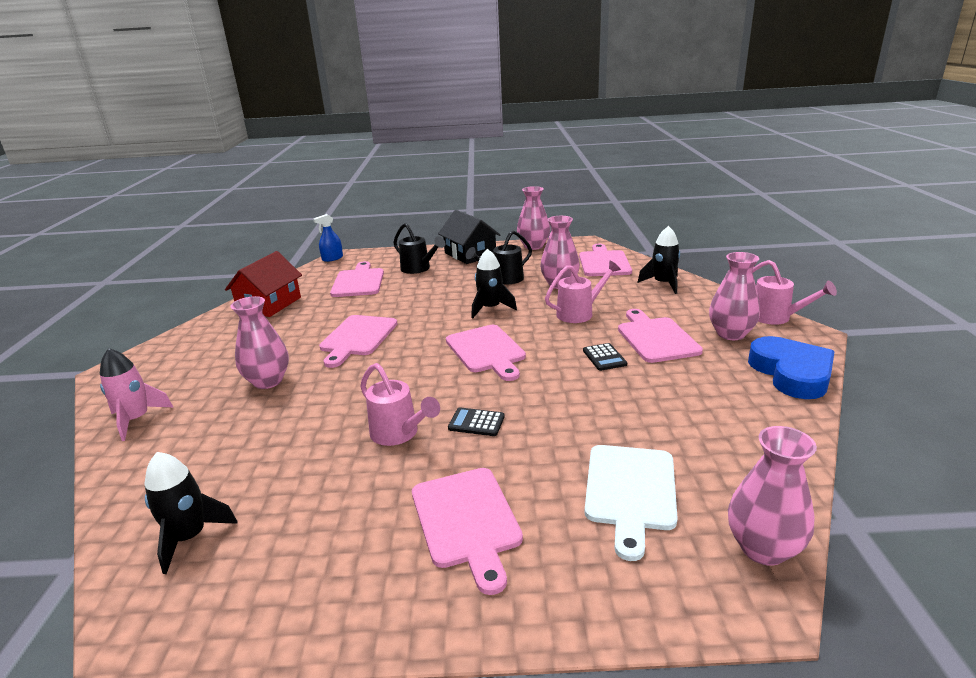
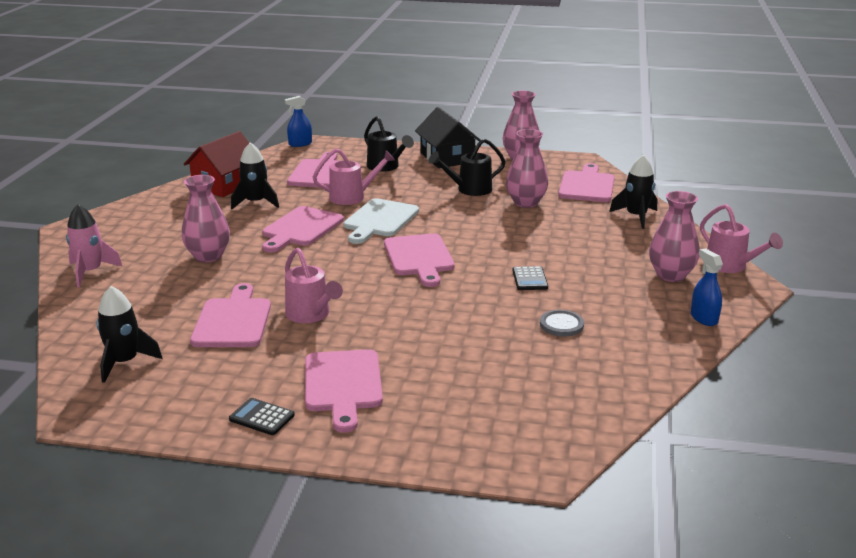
camera: 10 degrees right, 0 degrees up
(476, 422) = (382, 316): black calculator -> black calculator (262, 417)
(490, 308) = (442, 218): black rocket -> black rocket (255, 203)
(579, 313) = (529, 234): pink watering can -> pink watering can (352, 197)
(630, 491) = (488, 385): white cutting board -> white cutting board (379, 220)
(656, 338) = (592, 268): pink cutting board -> pink cutting board (233, 320)
(663, 402) = (561, 325): none -> grey button
(763, 548) = (572, 438): pink vase -> none
(791, 373) = (704, 318): blue heart -> blue spray bottle

